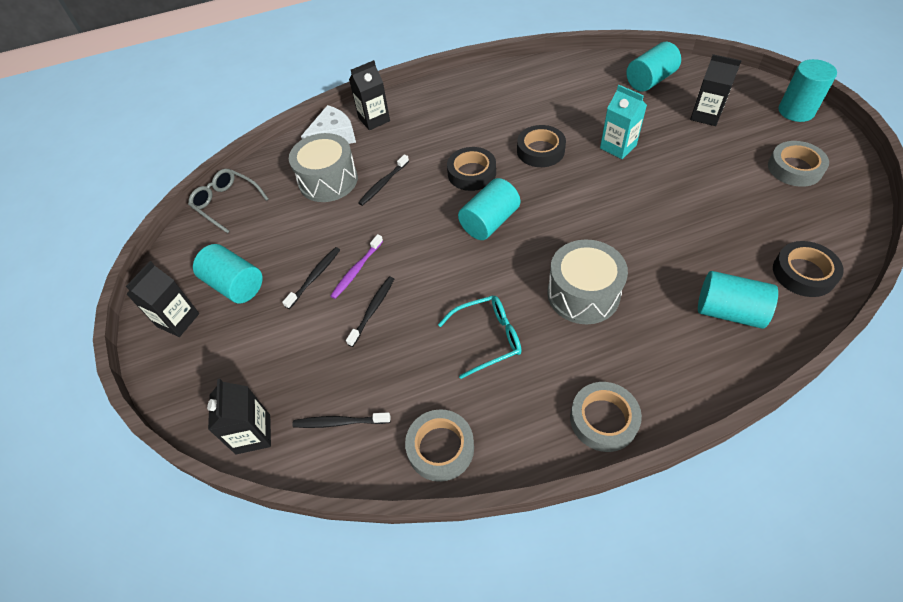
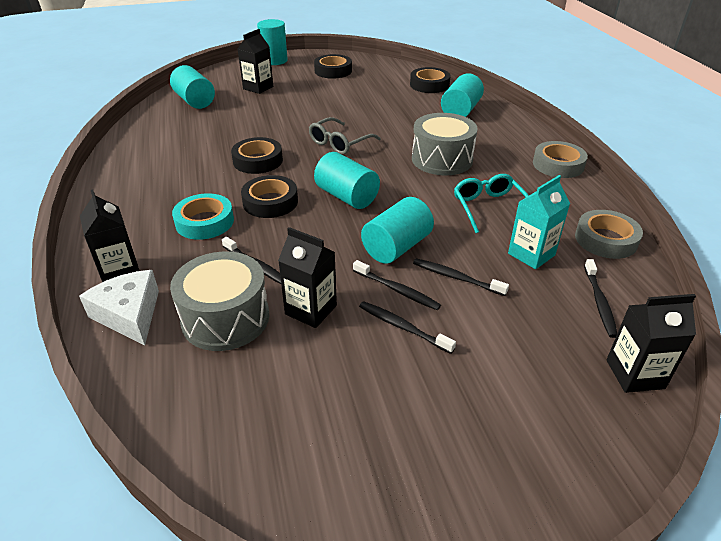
camera: 90 degrees left, 15 degrees down
(178, 320) = (472, 489): black carton -> black carton (311, 310)
(226, 203) = (221, 448): grey glasses -> grey glasses (339, 143)
(235, 285) = (407, 415): turquoise cylinder -> turquoise cylinder (396, 247)
(356, 270) = (397, 290): purple toothbrush -> black toothbrush
(437, 142) = (204, 222): none -> turquoise tape
(618, 147) = (275, 125): turquoise carton -> turquoise carton (531, 254)
(794, 168) = (333, 71): grey tape -> black tape

